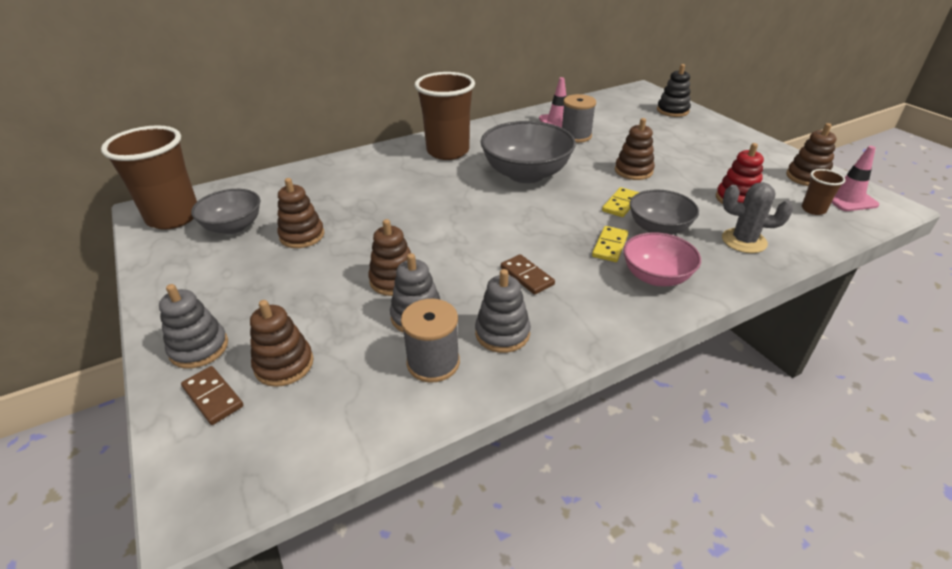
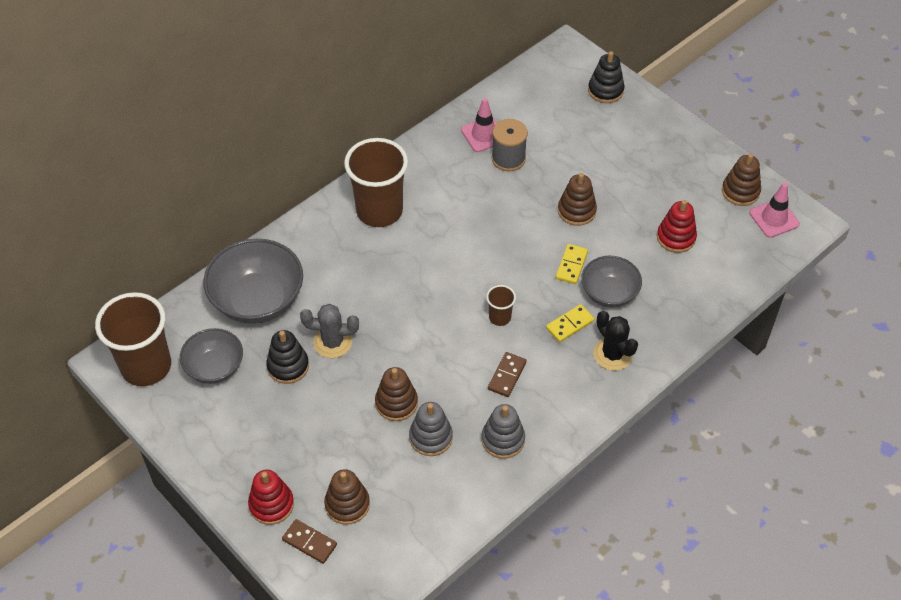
camera: 15 degrees left, 15 degrees up
(199, 348) = (271, 504): grey stacking toy -> red stacking toy
(302, 236) = (288, 366): brown stacking toy -> black stacking toy
(433, 362) = (459, 478): grey spool -> none
(526, 174) = (471, 235): grey bowl -> grey bowl (258, 300)
(526, 276) = (507, 376): brown domino -> brown domino turned 75 degrees clockwise
(610, 246) = (570, 324): yellow domino -> yellow domino turned 45 degrees clockwise
(656, 276) = (612, 354): pink bowl -> black cactus
(744, 241) = (682, 296): grey cactus -> grey cactus (332, 342)
(813, 209) = (743, 240): brown cup -> brown cup (500, 317)

